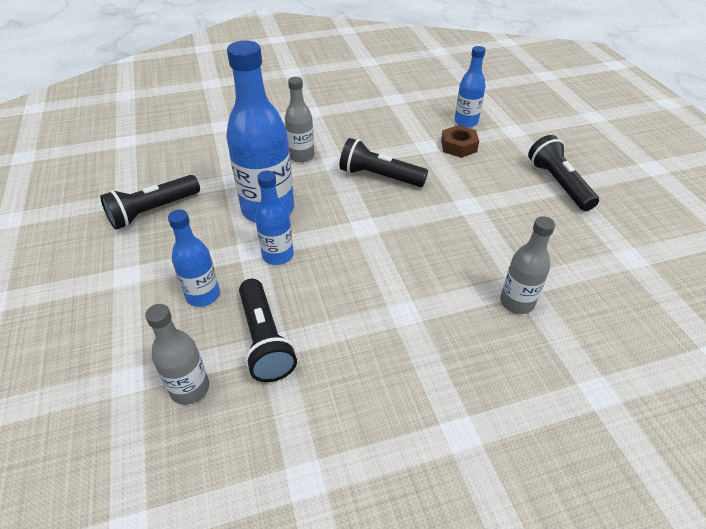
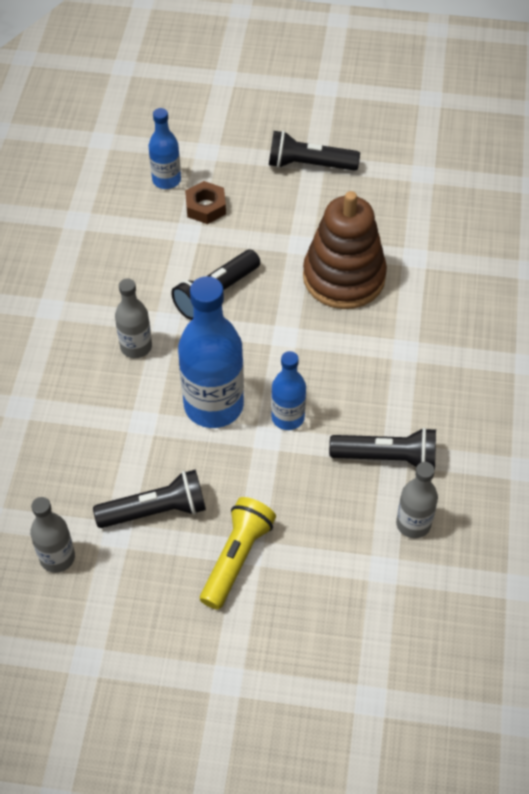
camera: 65 degrees left, 10 degrees up
(117, 270) = (236, 558): none -> yellow flashlight
(153, 211) = (155, 510): black flashlight -> black flashlight turned 90 degrees counterclockwise
(203, 295) = (310, 491): blue bottle -> none
(456, 242) = (344, 277): none -> brown stacking toy
(516, 302) = (431, 271): grey bottle -> grey bottle (57, 557)

